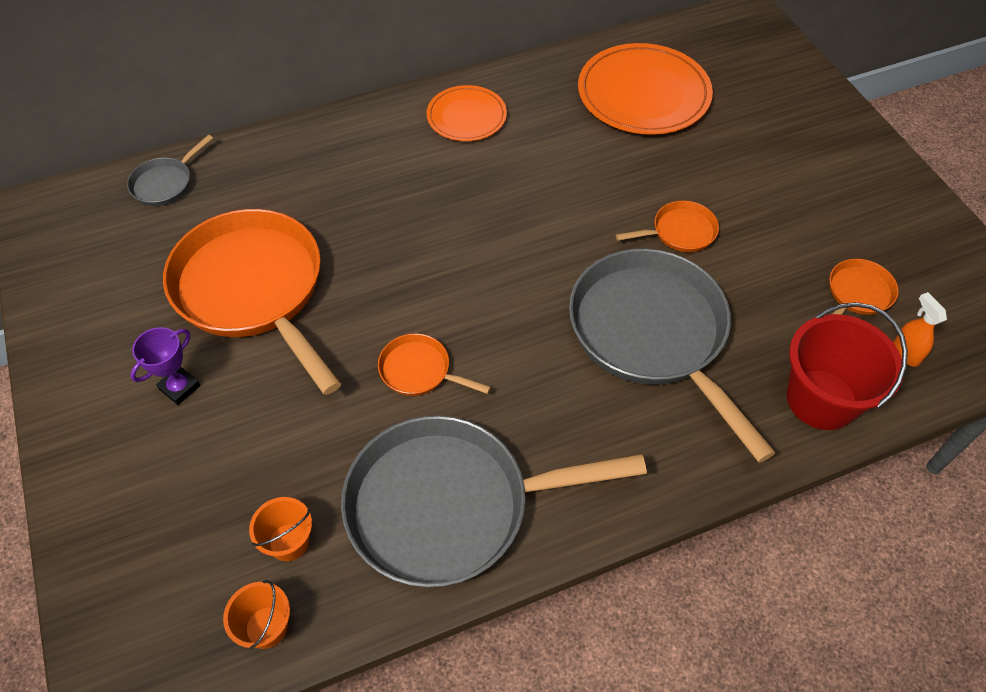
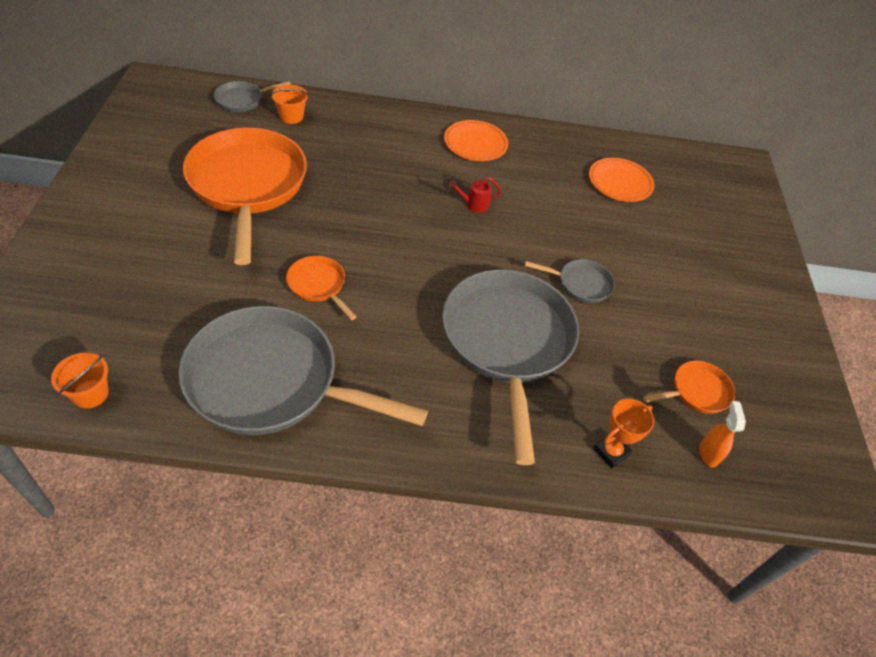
camera: 20 degrees right, 5 degrees down
(180, 387) = (155, 221): purple trophy -> none
(289, 542) = (147, 348): orange bucket -> orange bucket (291, 116)
(514, 192) = (474, 204): none -> red watering can
(643, 94) = (620, 182): orange plate -> orange plate, size x0.59
(679, 232) = (580, 284): orange pan -> grey pan
(821, 399) = (611, 452): red bucket -> orange trophy

